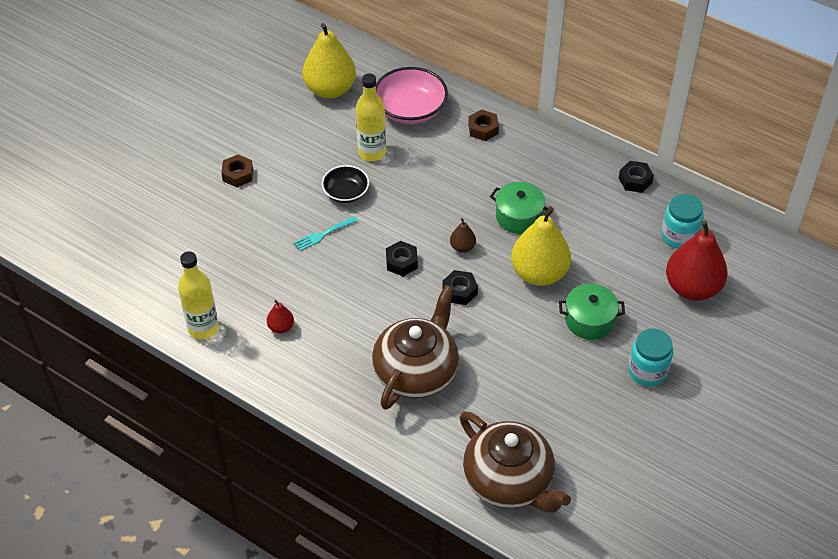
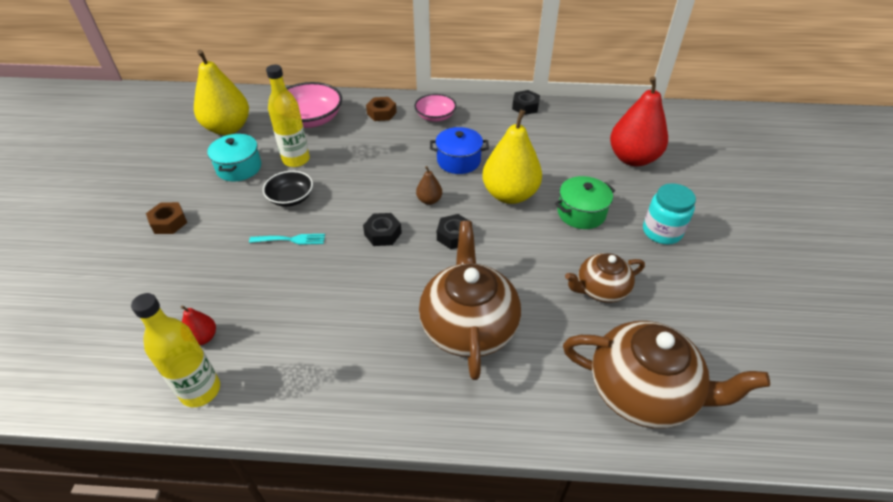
camera: 30 degrees left, 5 degrees down
(281, 327) = (295, 347): red pear -> red pear (203, 337)
(318, 140) = (239, 168): none -> turquoise pot
(324, 234) = (290, 240): turquoise fork -> turquoise fork turned 120 degrees counterclockwise
(518, 217) = (458, 161): green pot -> blue pot
(533, 155) = (435, 116): none -> pink bowl
(545, 394) = (600, 289): none -> brown teapot
(679, 236) = (589, 129): turquoise jar -> none

